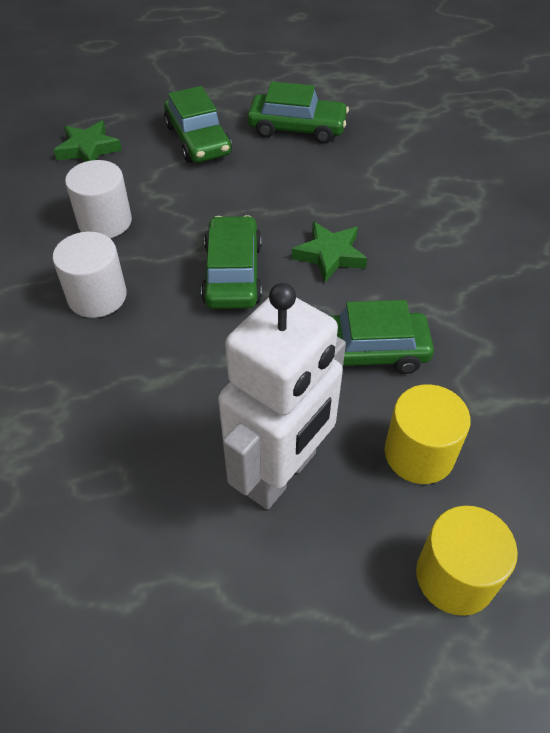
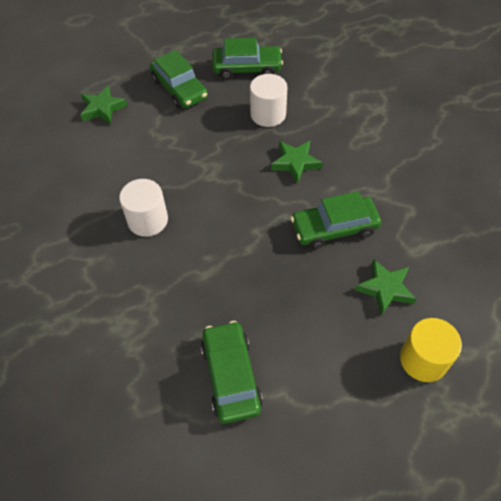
camera: 10 degrees left, 5 degrees up
(105, 222) = (134, 164): white cylinder -> white cylinder (268, 114)
(233, 274) = (234, 187): green car -> green car (231, 376)
(281, 473) = (304, 318): white robot -> none
(419, 454) = (385, 289): yellow cylinder -> green star

